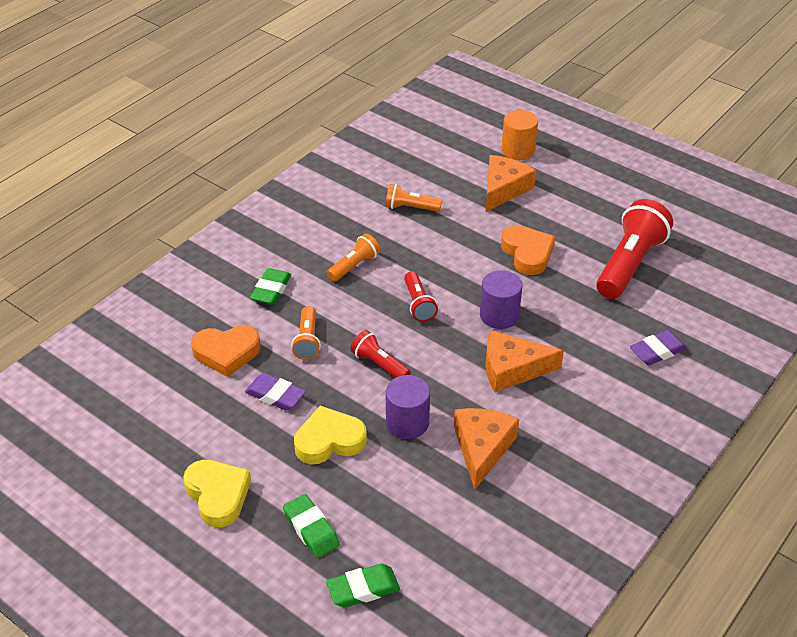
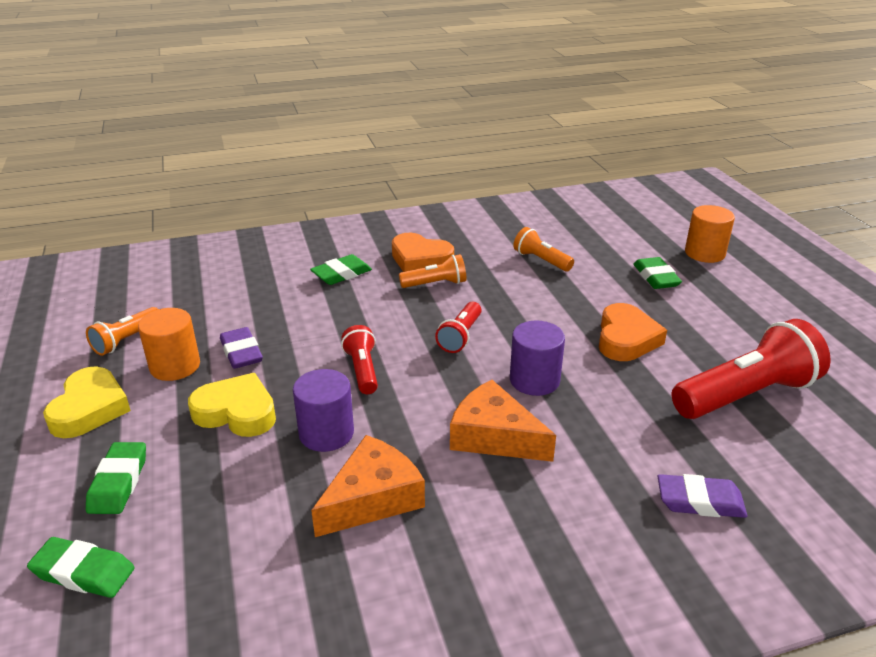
camera: 35 degrees right, 10 degrees down
(226, 353) = (246, 304): orange heart -> orange heart (420, 259)
(238, 431) = (175, 366): none -> orange cylinder
(307, 341) = (323, 323): orange flashlight -> orange flashlight (126, 340)
(503, 189) = (656, 277): orange cheese -> green eraser

